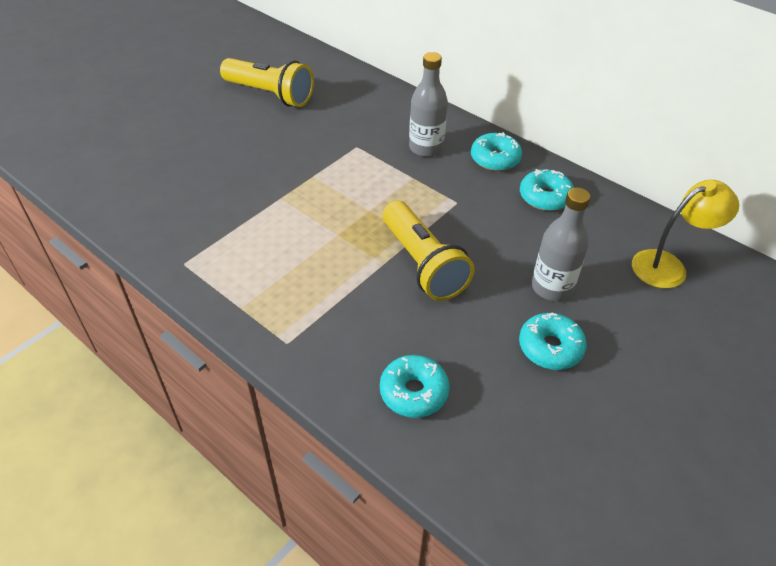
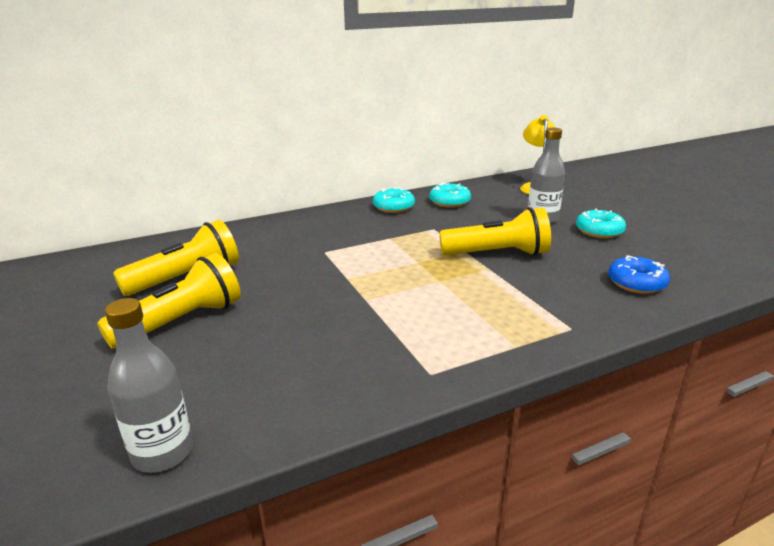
camera: 65 degrees left, 20 degrees down
(208, 119) = (181, 321): none -> yellow flashlight
(414, 392) = (636, 283): turquoise donut -> blue donut
(426, 148) = (356, 226): grey bottle -> grey bottle (163, 453)

